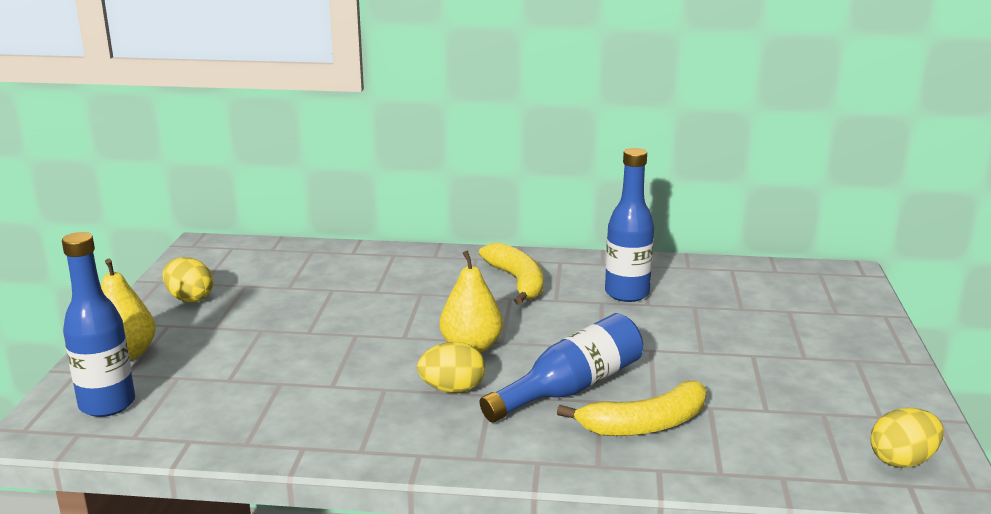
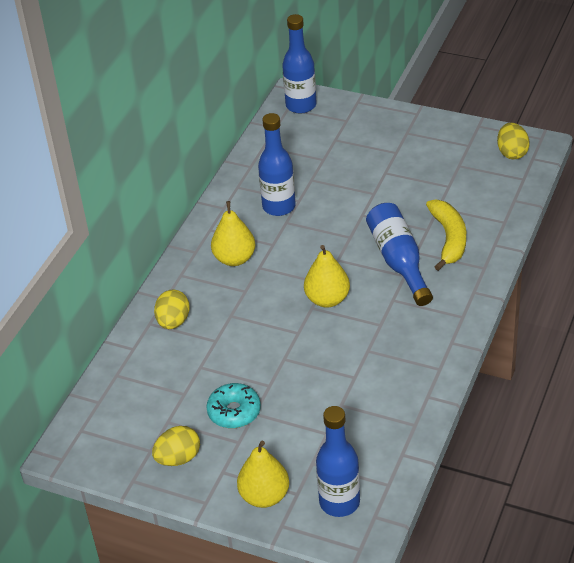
camera: 70 degrees left, 20 degrees up
(262, 318) = (234, 412): none -> turquoise donut
(452, 389) = (380, 317): yellow egg -> yellow egg (173, 322)
(517, 282) = (234, 259): yellow banana -> yellow pear
(834, 280) = (301, 105): none -> blue bottle

